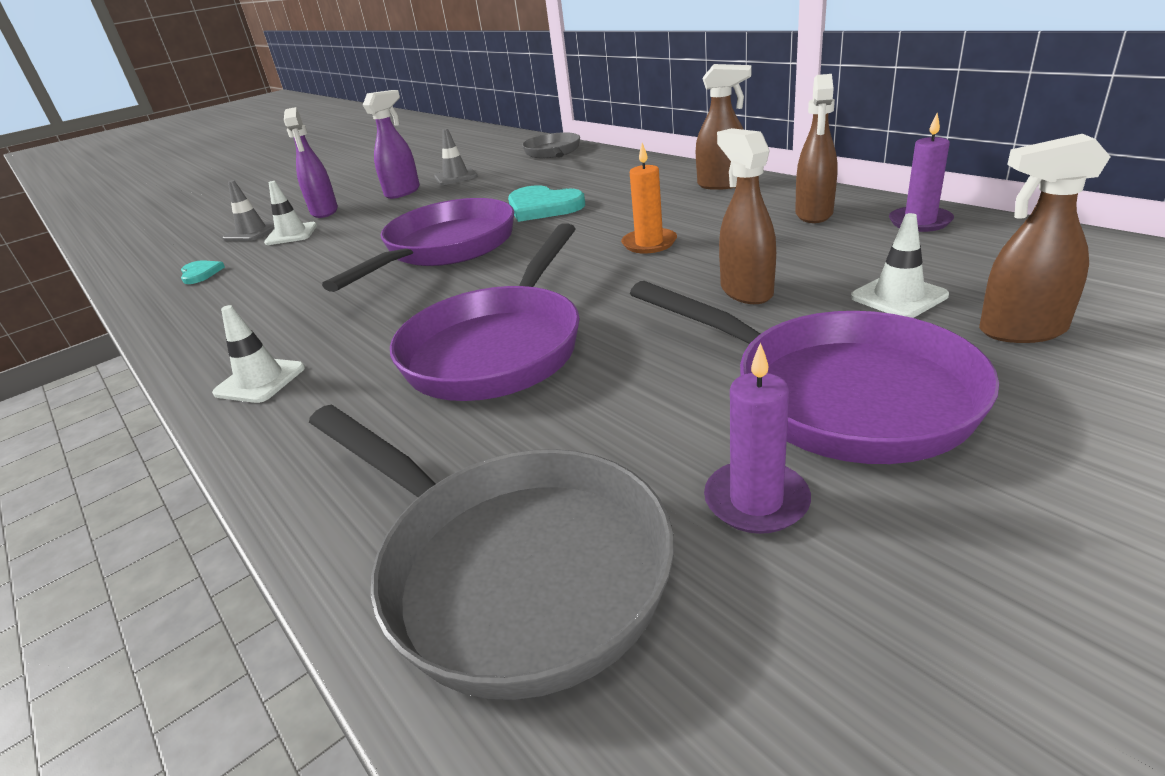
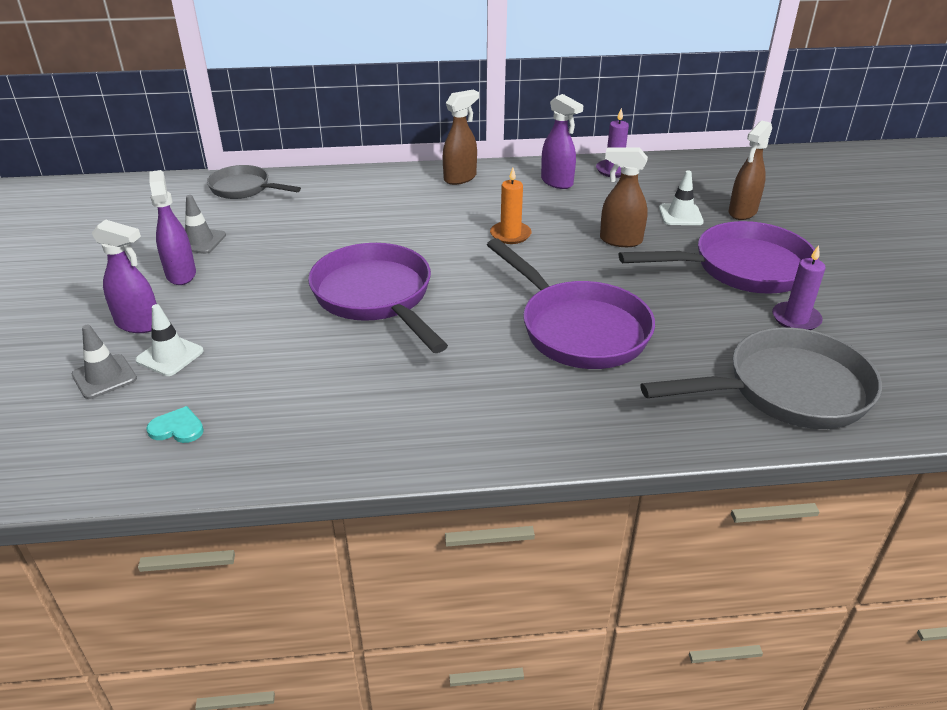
camera: 60 degrees left, 5 degrees up
(260, 381) = (492, 430): white traffic cone -> none
(543, 207) = (368, 238): turquoise heart -> none
(814, 214) = (557, 182): brown spray bottle -> purple spray bottle

